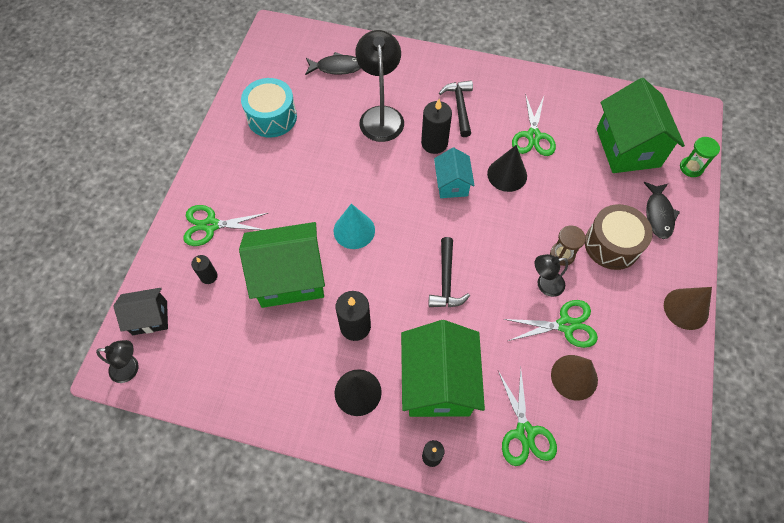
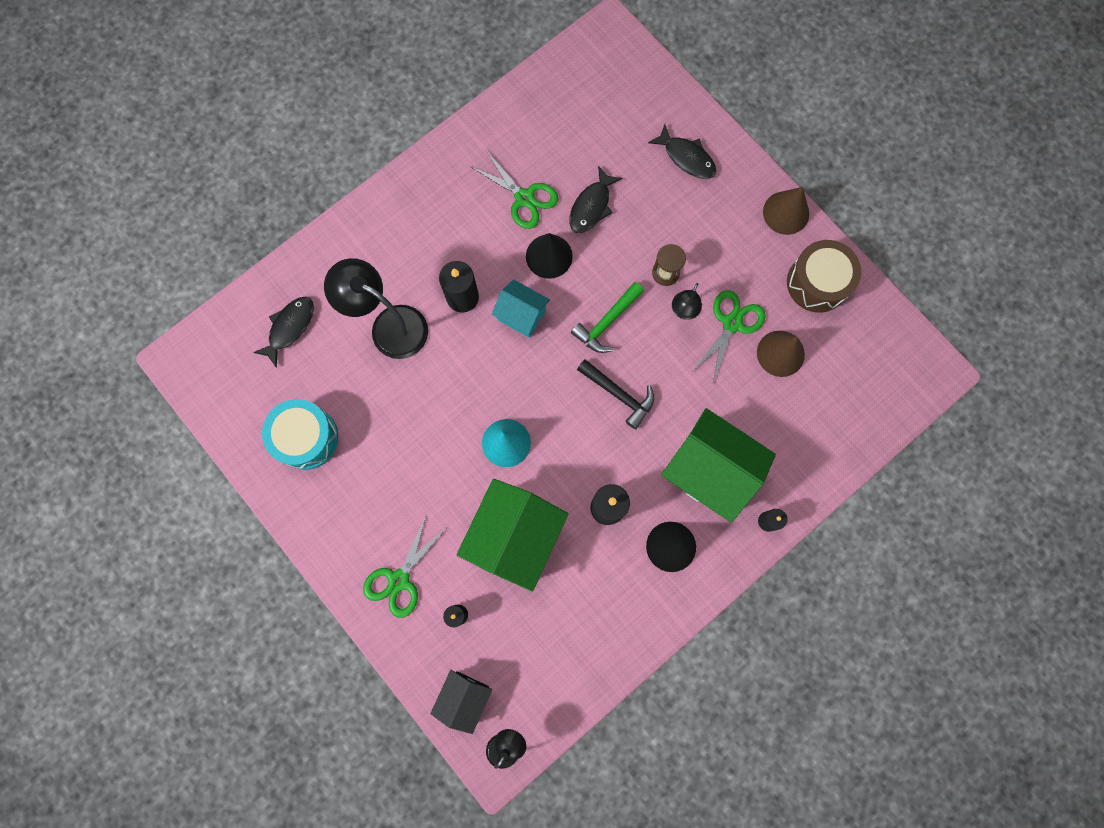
camera: 55 degrees left, 15 degrees up
(459, 107) = (437, 240): black hammer -> none
(492, 239) = (606, 322): none -> green hammer
(524, 432) = (798, 430): green scissors -> none
(565, 178) = (591, 206): none -> black fish
(612, 244) = (686, 222): brown drum -> brown drum (817, 283)
(627, 147) = (600, 124): green house -> none
(691, 167) = (662, 88): green hourglass -> none

